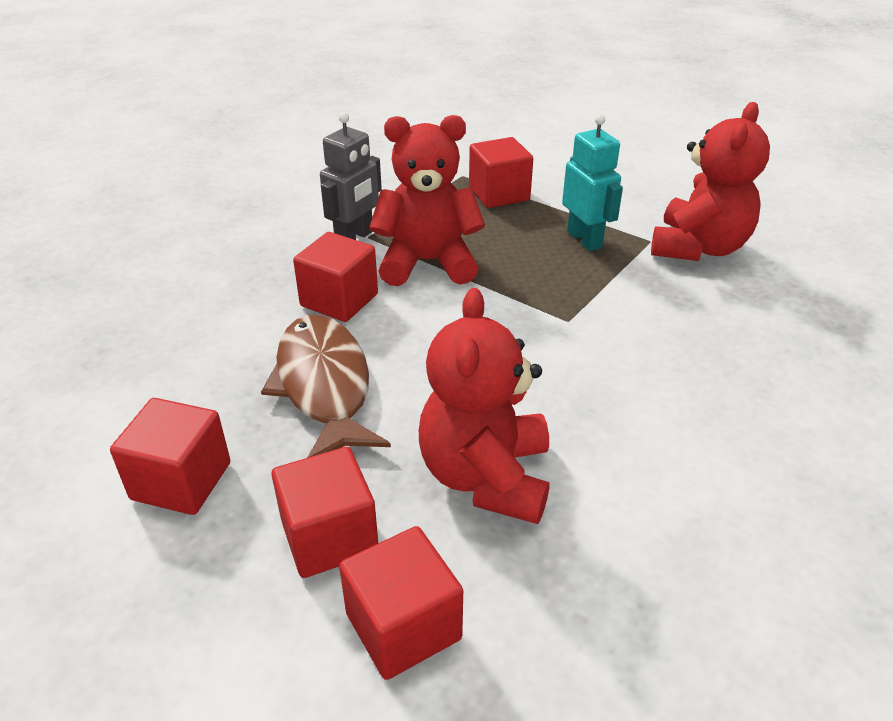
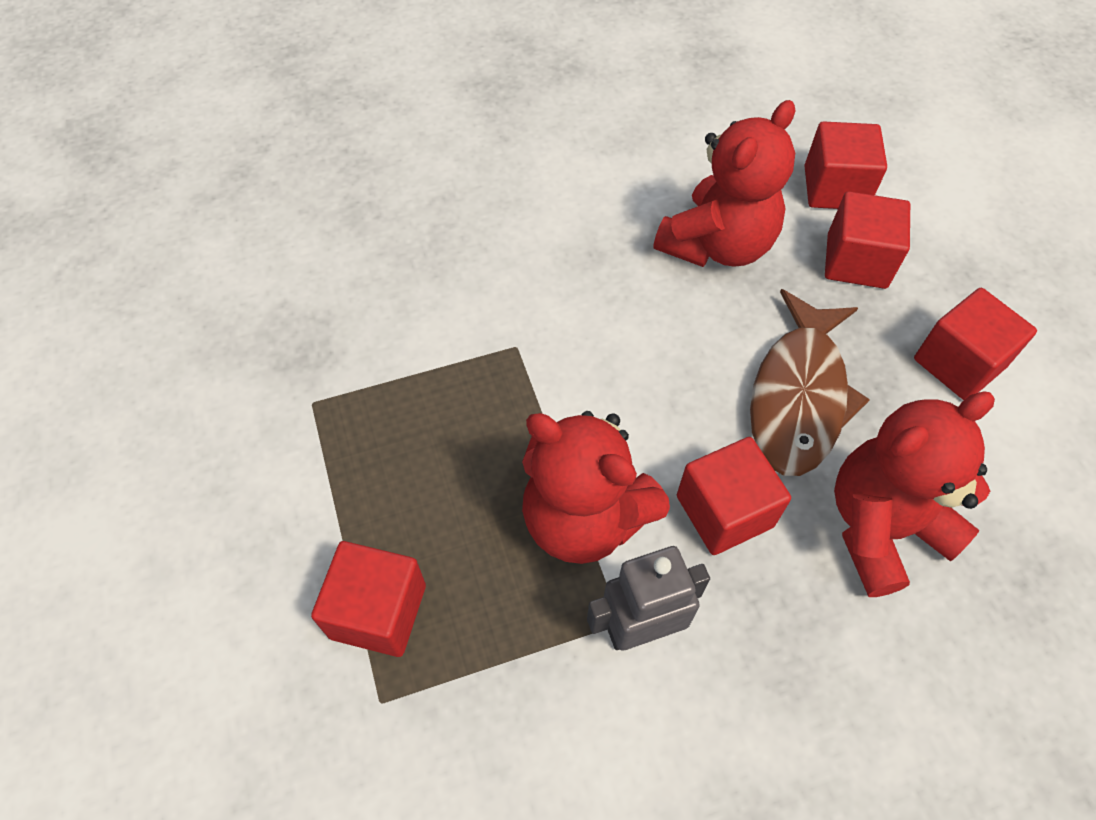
camera: 145 degrees left, 20 degrees up
(584, 239) = (376, 447): turquoise robot -> none
(698, 248) = (281, 361): red teddy bear -> red teddy bear (882, 527)

